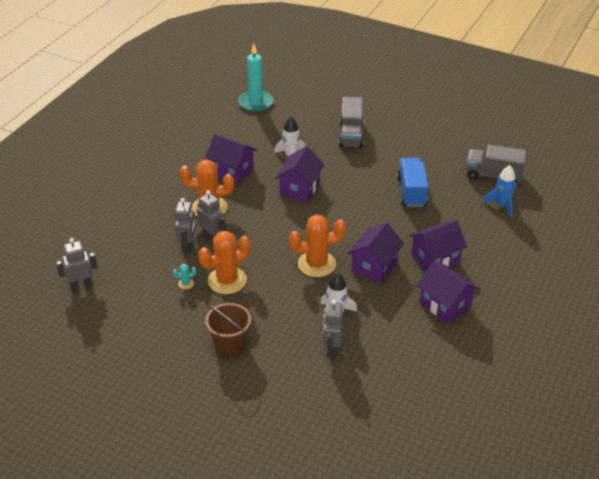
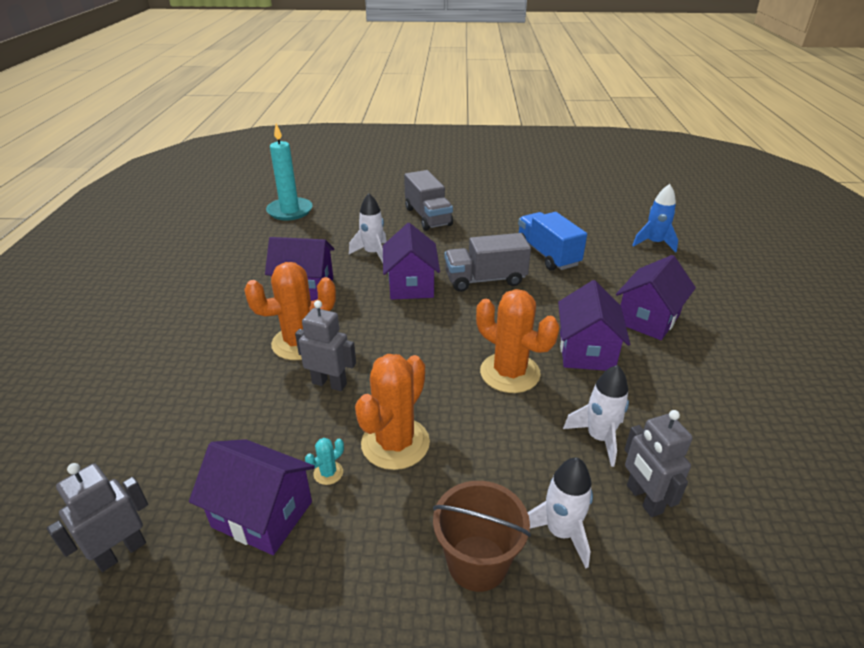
camera: 25 degrees left, 5 degrees down
(188, 246) = (296, 407): grey robot -> none
(278, 346) = (560, 532): none -> white rocket
(316, 264) = (510, 373): orange cactus -> orange cactus turned 75 degrees clockwise
(445, 305) = (719, 372): purple house -> purple house (262, 514)
(493, 175) = (614, 218): grey truck -> grey truck (485, 280)

